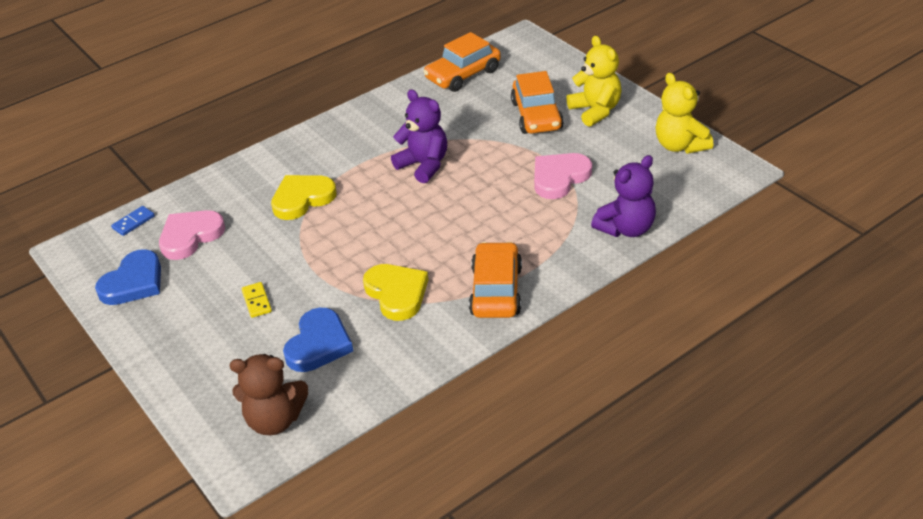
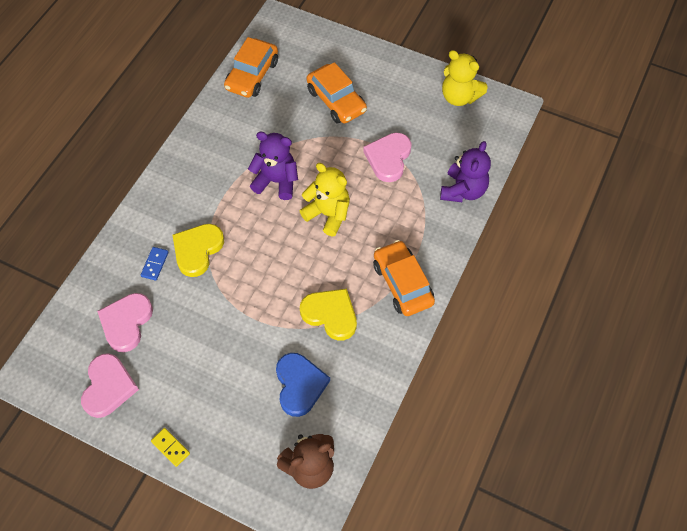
camera: 30 degrees left, 20 degrees up
(133, 222) = (65, 327): blue domino -> blue domino (155, 264)
(133, 282) = (108, 387): blue heart -> pink heart
(257, 301) = (225, 365): yellow domino -> yellow domino (170, 447)
(595, 111) = (379, 81): yellow teddy bear -> yellow teddy bear (328, 214)

